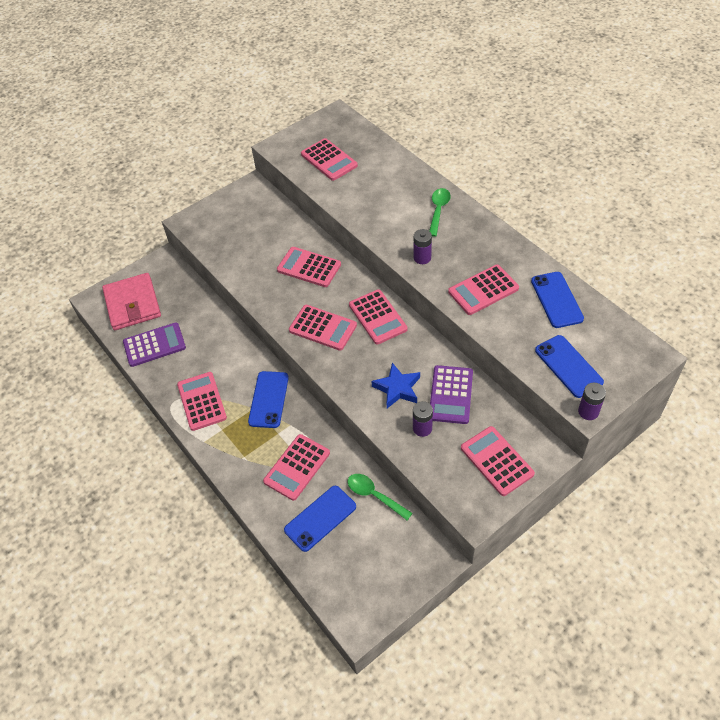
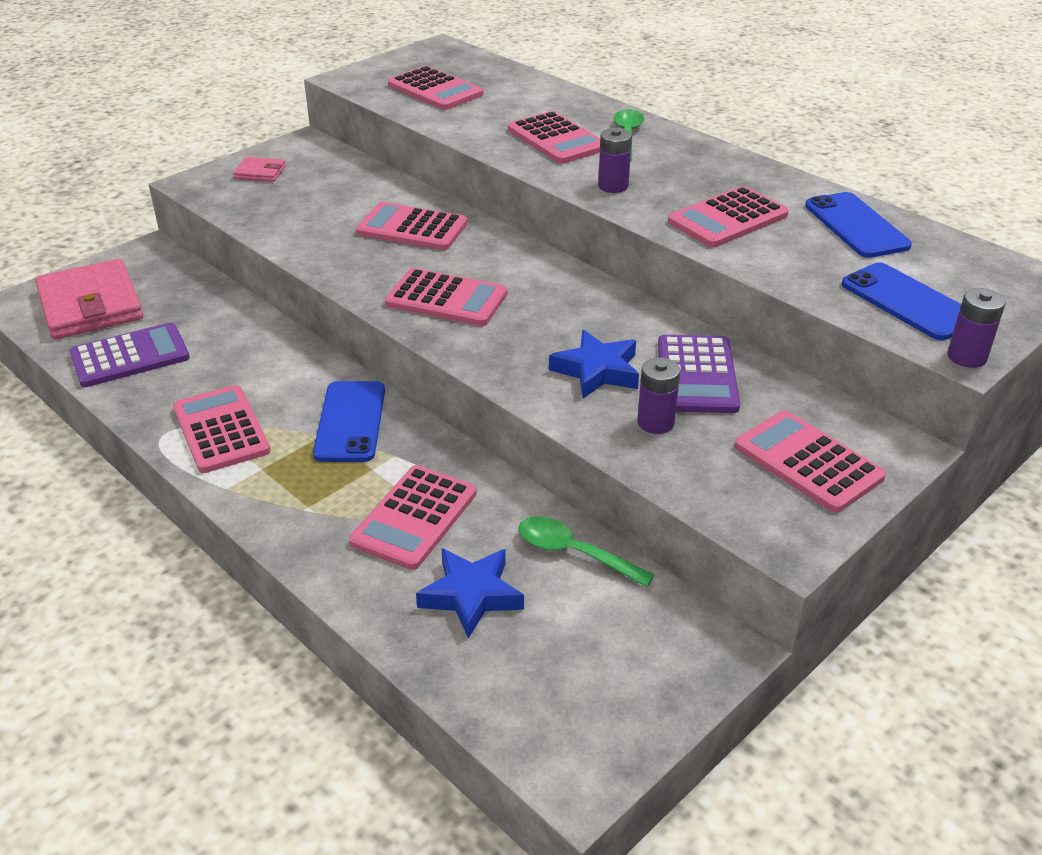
camera: 10 degrees left, 15 degrees down
(225, 214) = (260, 172): none -> pink wallet
(320, 518) = (471, 595): blue phone -> blue star
(377, 317) = (543, 282): pink calculator -> pink calculator (556, 139)

